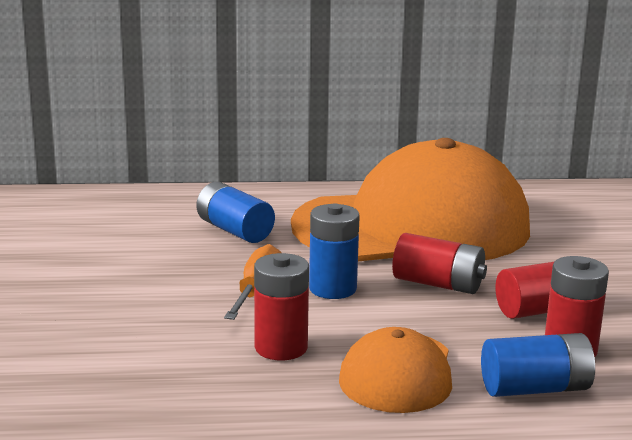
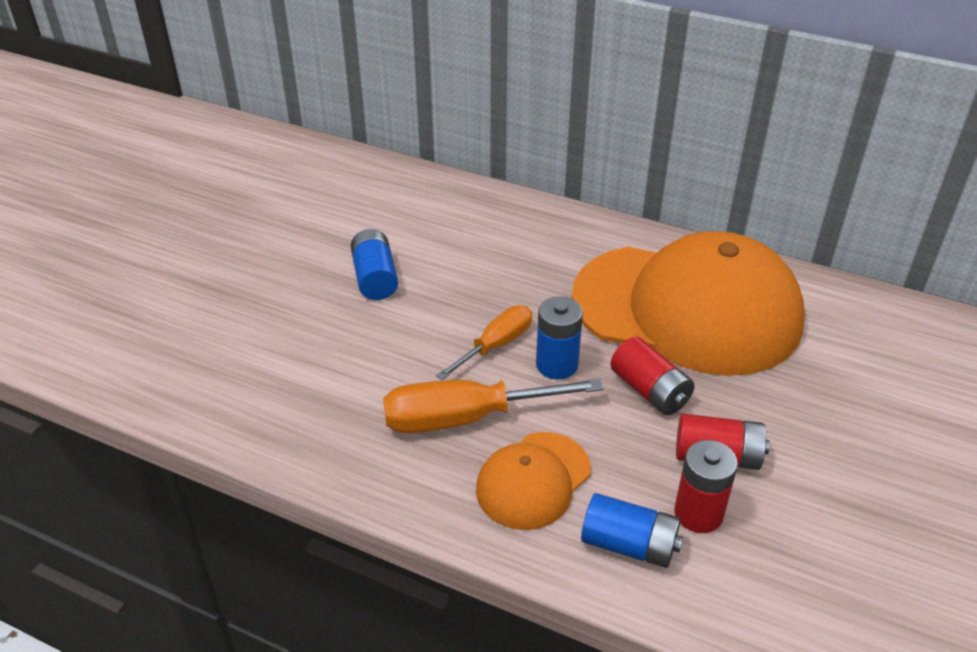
camera: 30 degrees right, 20 degrees up
(235, 230) = (531, 265): blue battery -> blue battery (375, 278)
(281, 347) = (466, 418): red battery -> orange screwdriver

